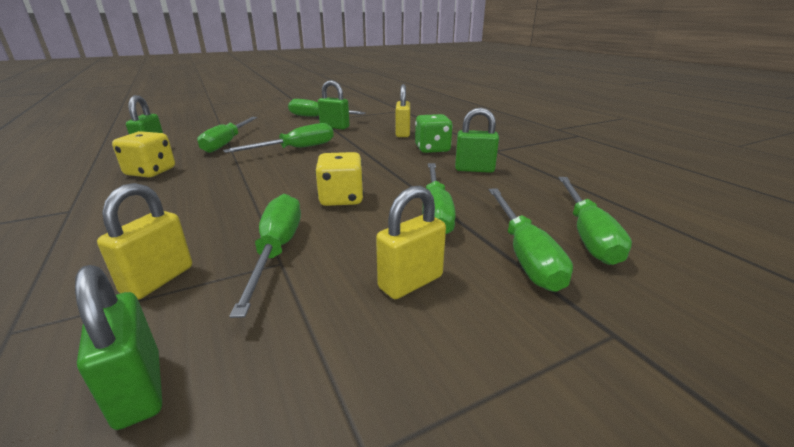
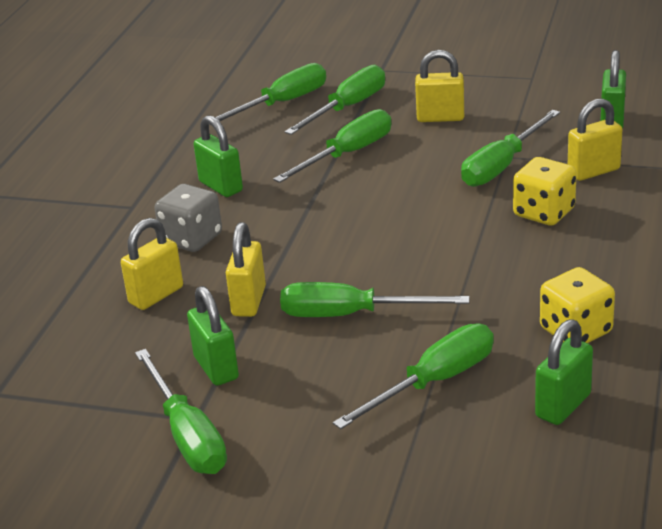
camera: 135 degrees left, 5 degrees up
(341, 199) = (401, 197): yellow dice -> yellow dice (544, 213)
(356, 141) = (249, 301): none -> yellow padlock
(432, 149) = (191, 239): green dice -> grey dice

